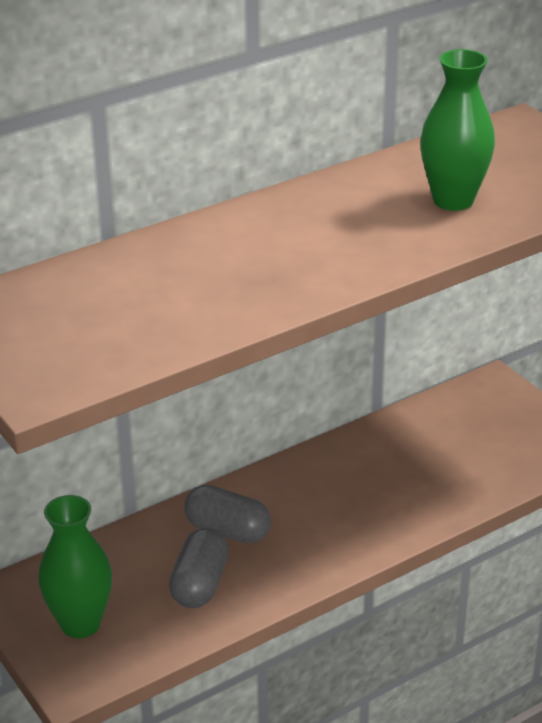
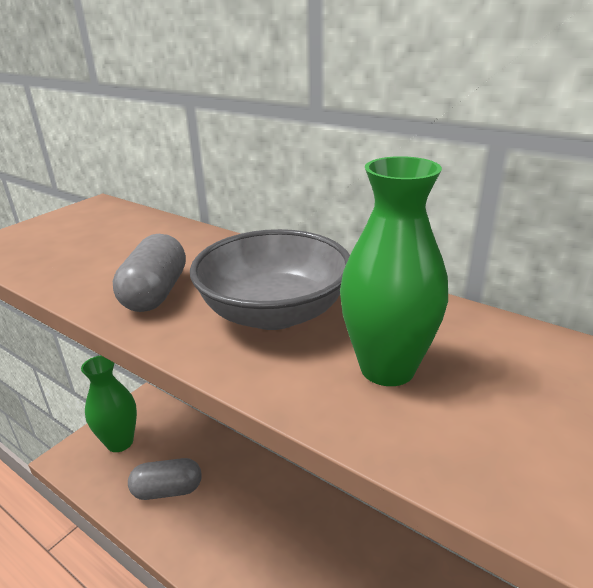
camera: 70 degrees right, 5 degrees down
(227, 530) = (230, 486): grey capsule -> grey capsule (155, 293)
(349, 228) = (274, 312): none -> grey bowl

